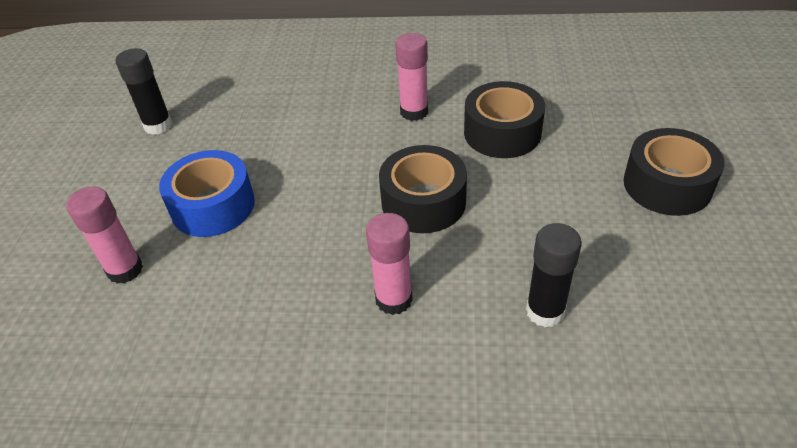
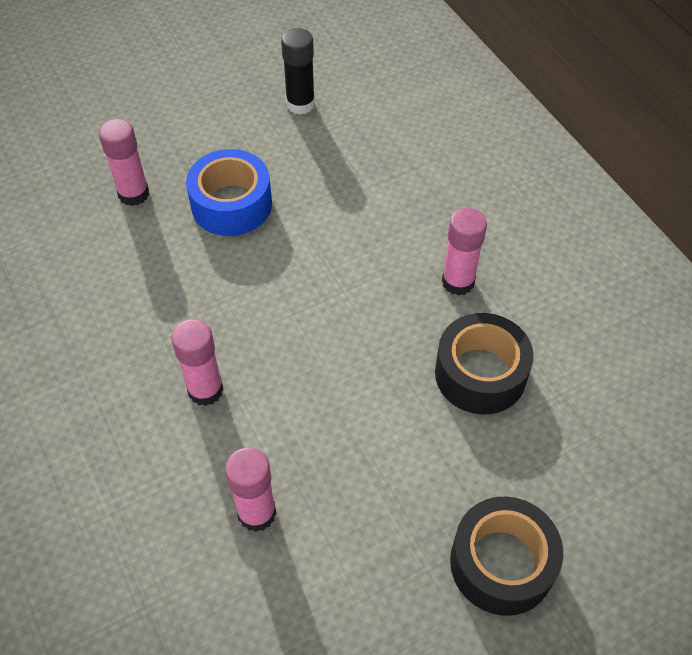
camera: 55 degrees right, 10 degrees up
(423, 202) = (334, 354): black tape -> none
(545, 311) = (257, 513): black glue stick -> pink glue stick

